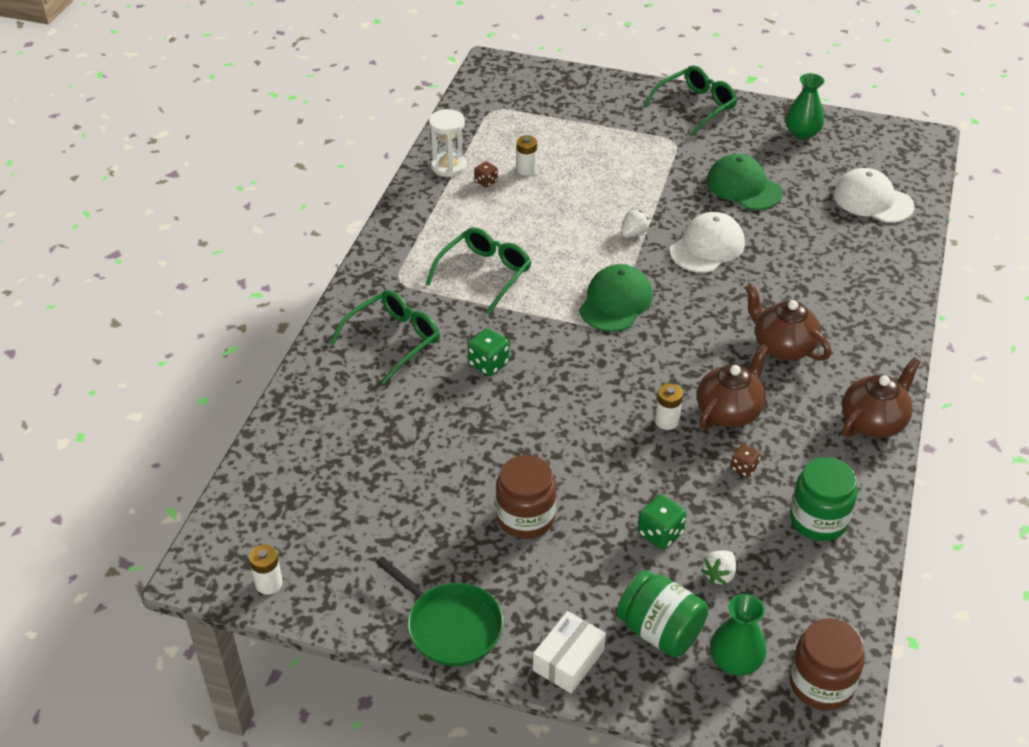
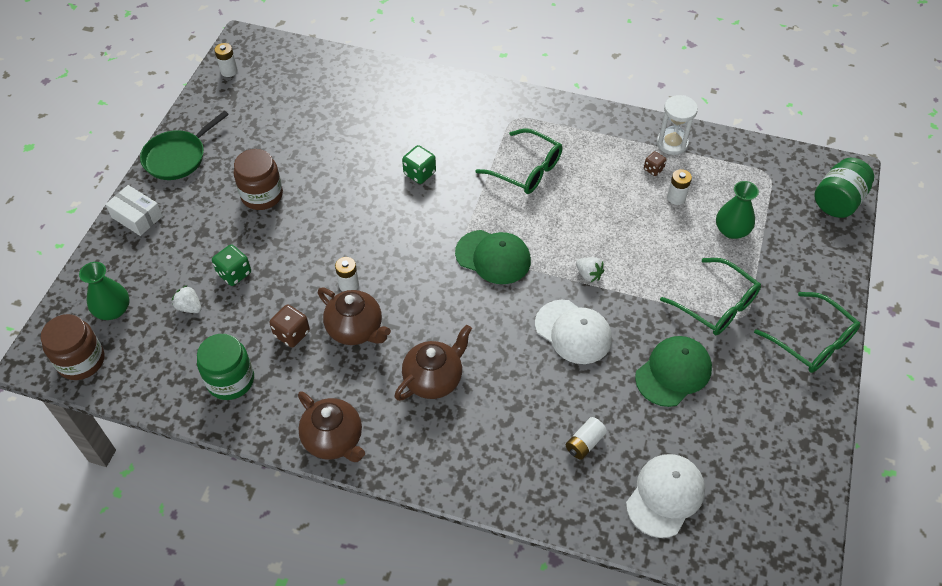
camera: 90 degrees right, 10 degrees up
(394, 340) = (447, 118): green glasses -> green glasses (716, 305)
(660, 630) = (148, 268): green jar -> green jar (838, 201)
(744, 468) = (292, 334): brown dice -> brown dice, size x1.55
(802, 133) = (782, 441): green vase -> green vase (731, 230)
(832, 245) = (584, 443): none -> white battery

